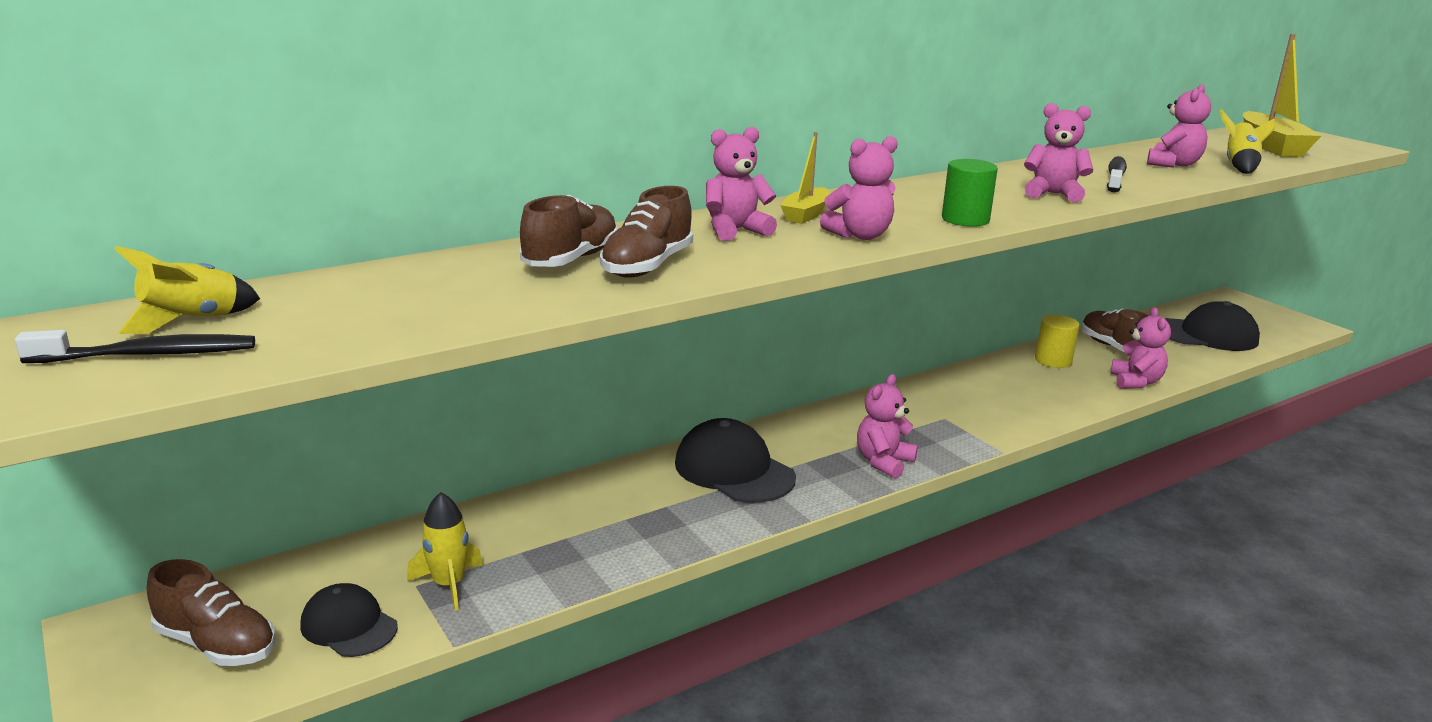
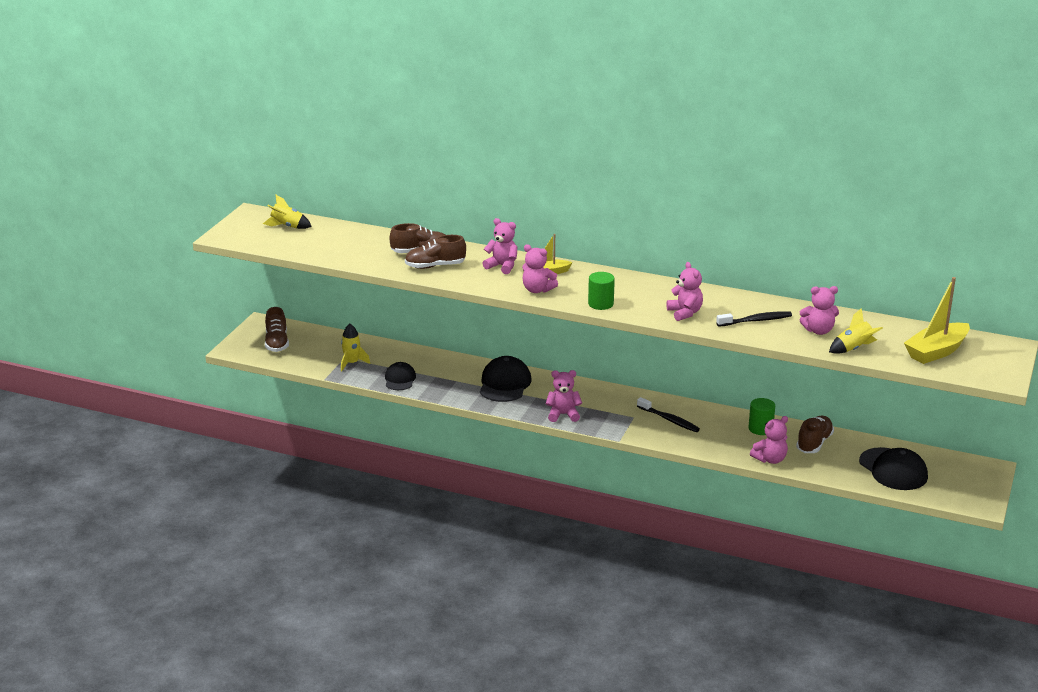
camera: 55 degrees right, 5 degrees up
(149, 355) = (261, 234): black toothbrush -> black toothbrush (669, 420)
(349, 626) = (310, 358): black cap -> black cap (400, 379)
(1053, 360) = (760, 428): yellow cylinder -> green cylinder

